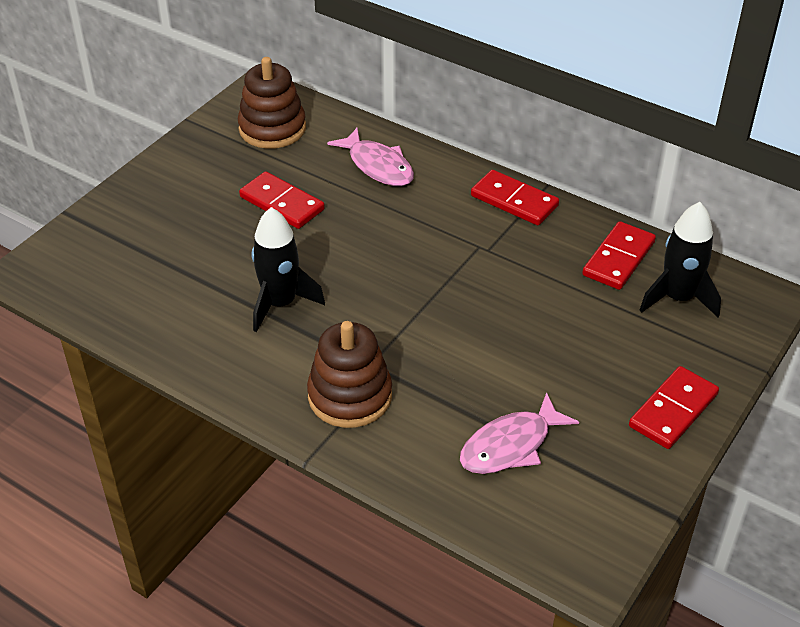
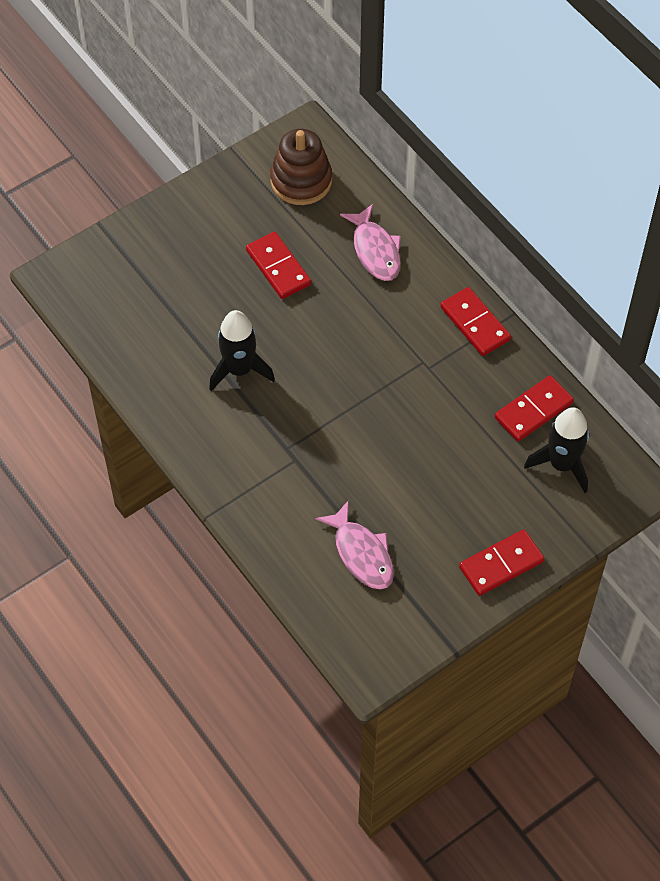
camera: 20 degrees right, 15 degrees up
(350, 396) = (260, 472): brown stacking toy -> none
(510, 445) = (361, 553): pink fish -> pink fish turned 105 degrees counterclockwise

